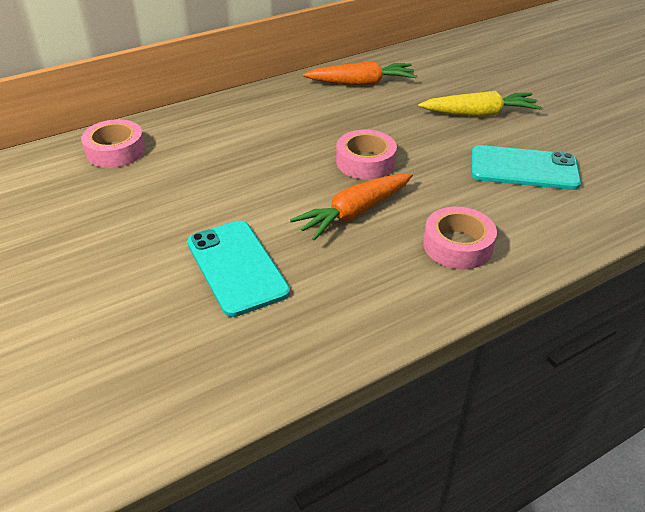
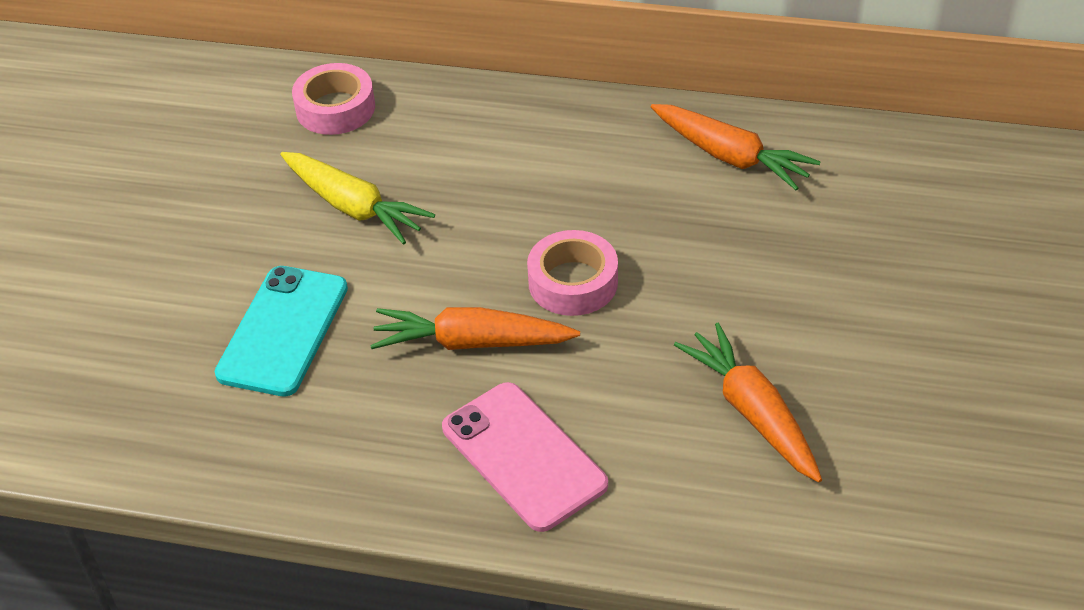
camera: 45 degrees right, 5 degrees up
(457, 245) = (523, 456): pink tape -> pink phone
(478, 114) = (819, 296): yellow carrot -> yellow carrot (353, 207)
(524, 168) = (752, 413): turquoise phone -> orange carrot

